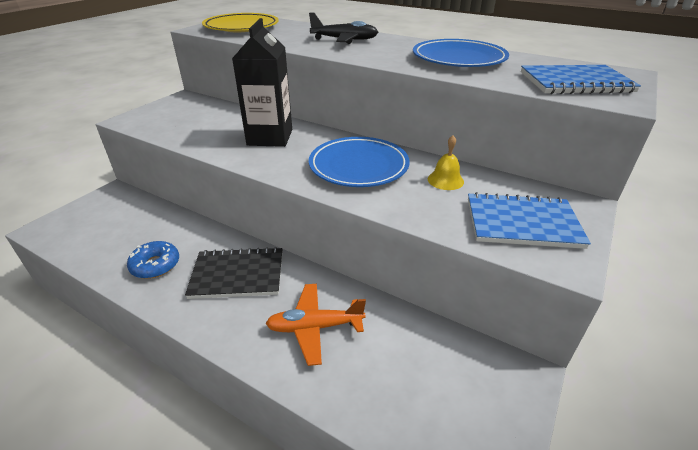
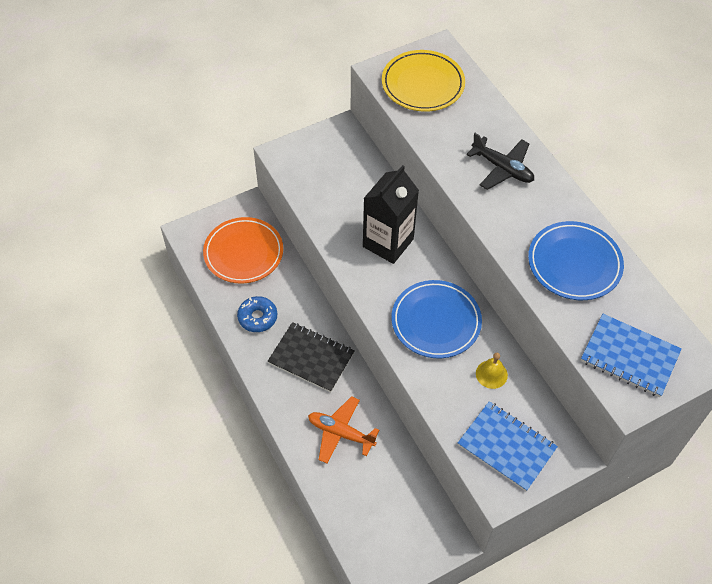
camera: 30 degrees right, 20 degrees up
(118, 223) = (243, 253): none -> orange plate

